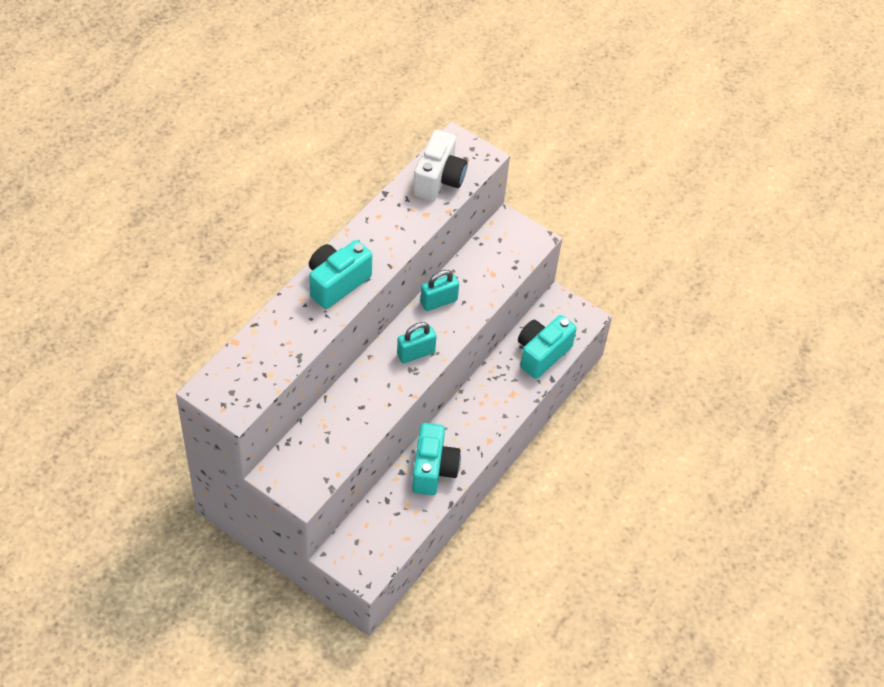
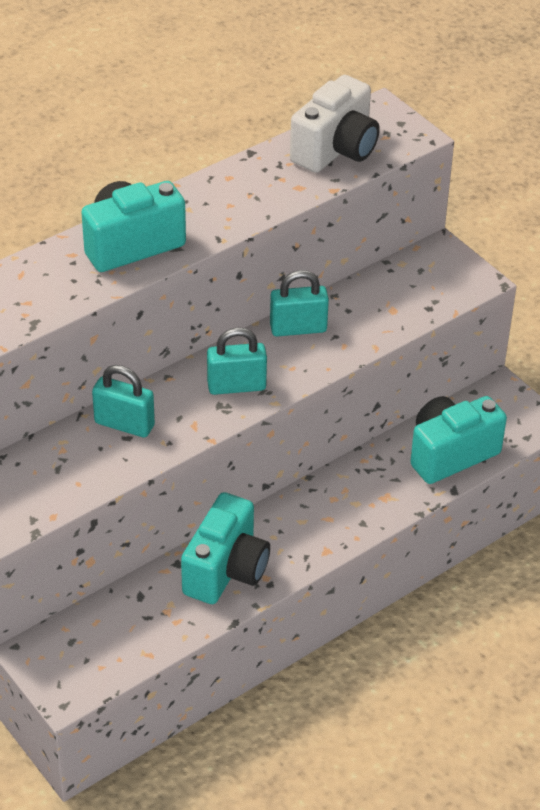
camera: 20 degrees right, 10 degrees down
(356, 398) = (124, 424): none -> turquoise padlock

